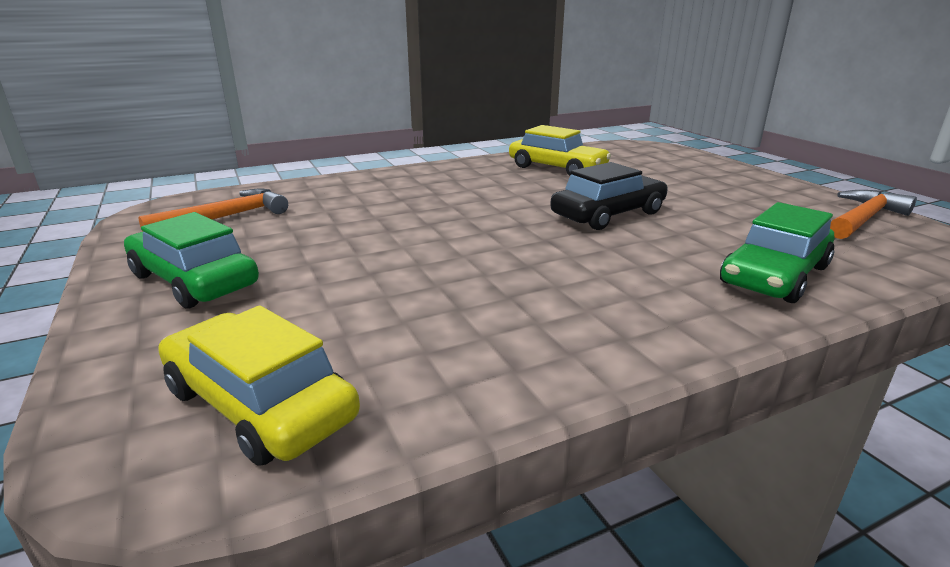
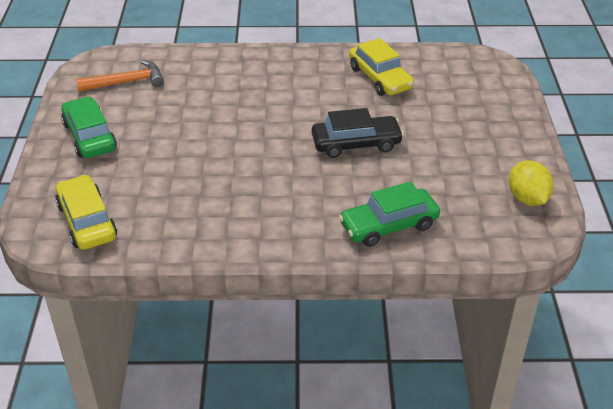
camera: 25 degrees right, 15 degrees up
(863, 219) = (527, 199): orange hammer -> yellow lemon

